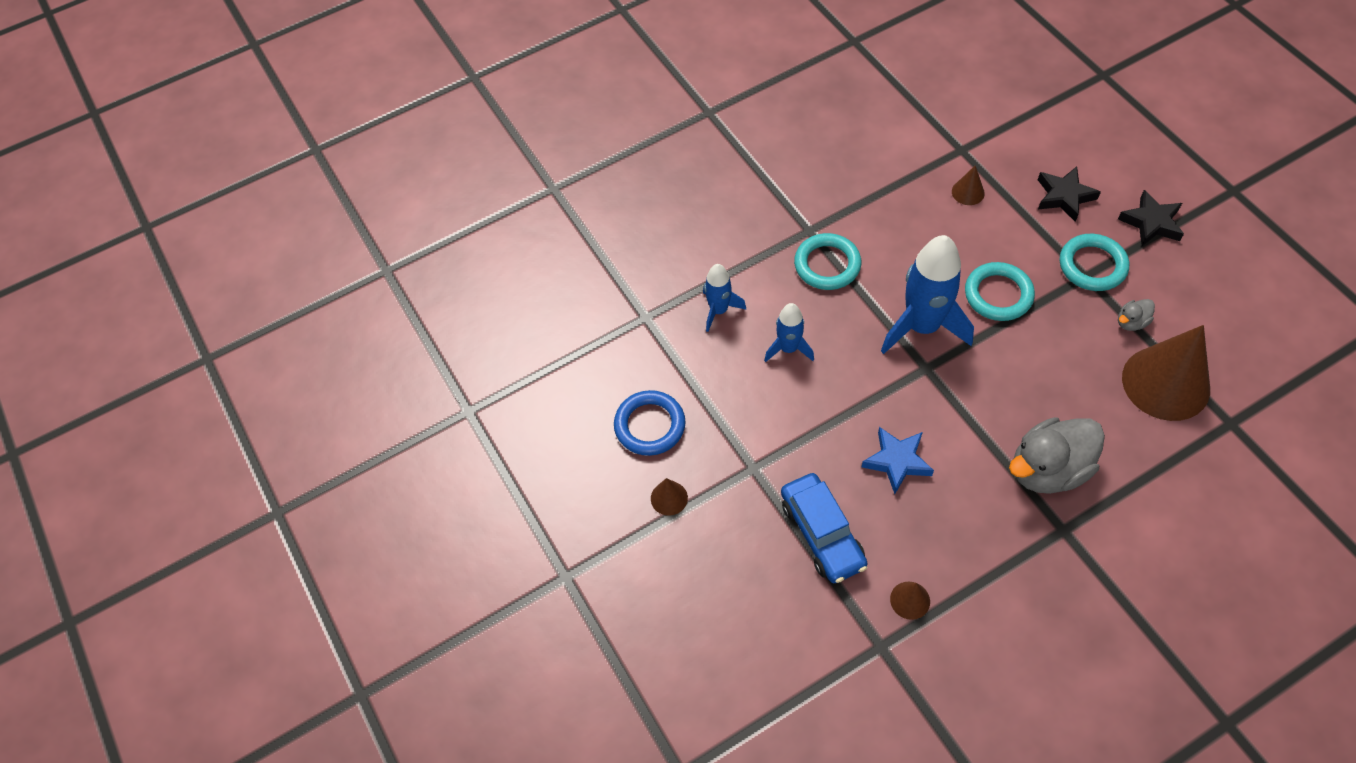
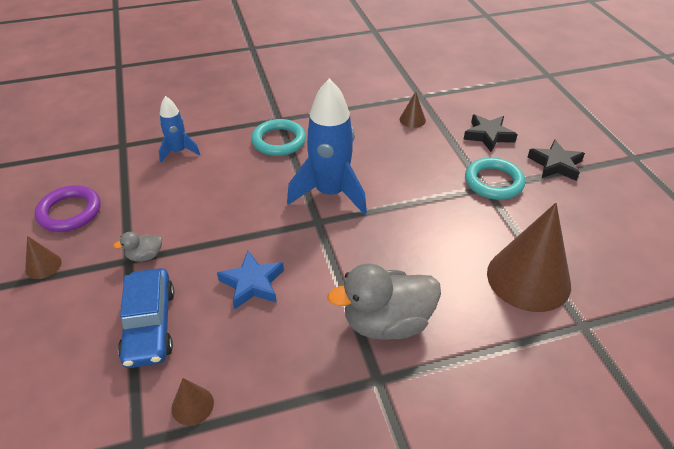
camera: 10 degrees right, 15 degrees down
(650, 425) = (70, 212): blue ring -> purple ring
(788, 349) = (214, 185): blue rocket -> none
(998, 294) = (404, 185): turquoise ring -> none
(1131, 322) = (513, 227): grey duck -> grey duck (145, 256)

